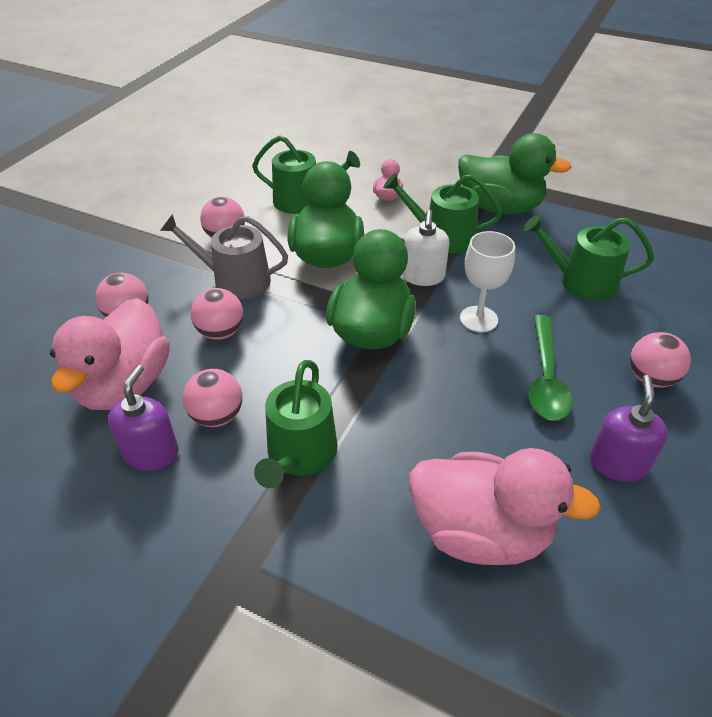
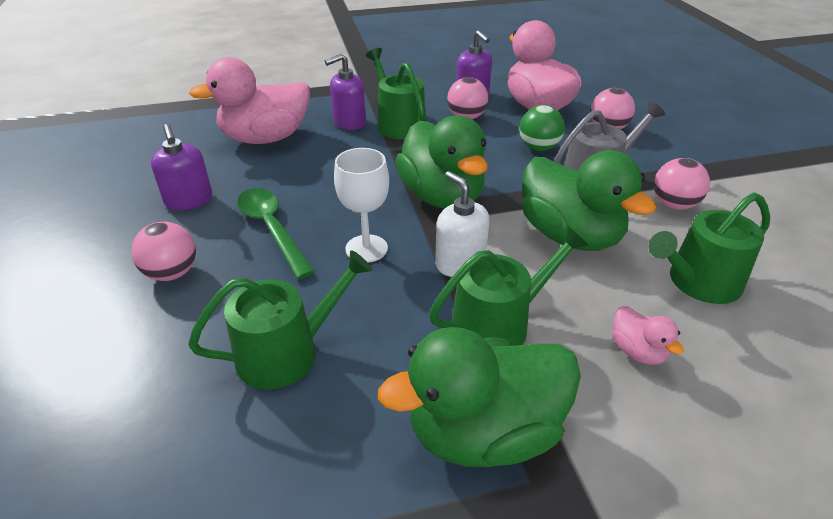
camera: 140 degrees right, 5 degrees down
(221, 332) = (538, 148): pink ball -> green ball
(352, 497) = (349, 122): none -> purple soap dispenser

